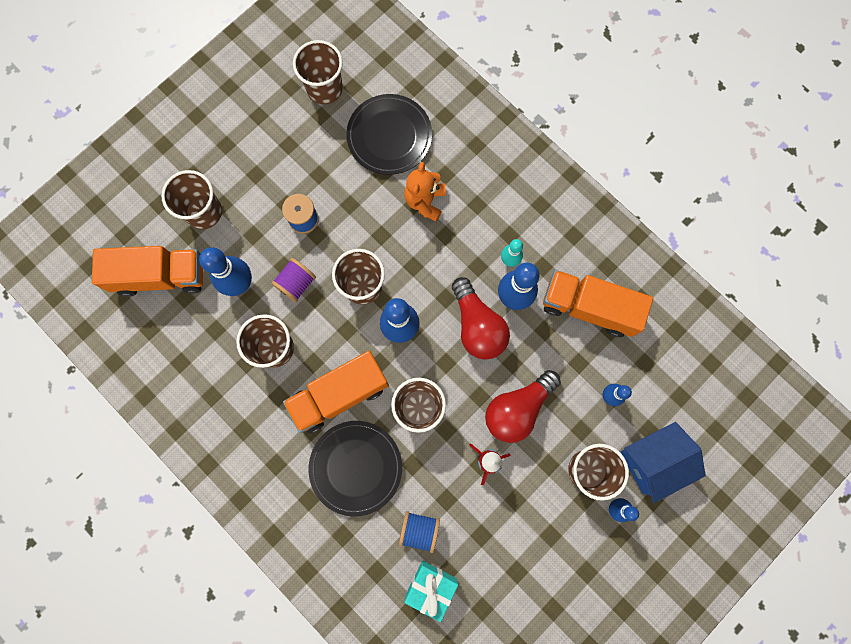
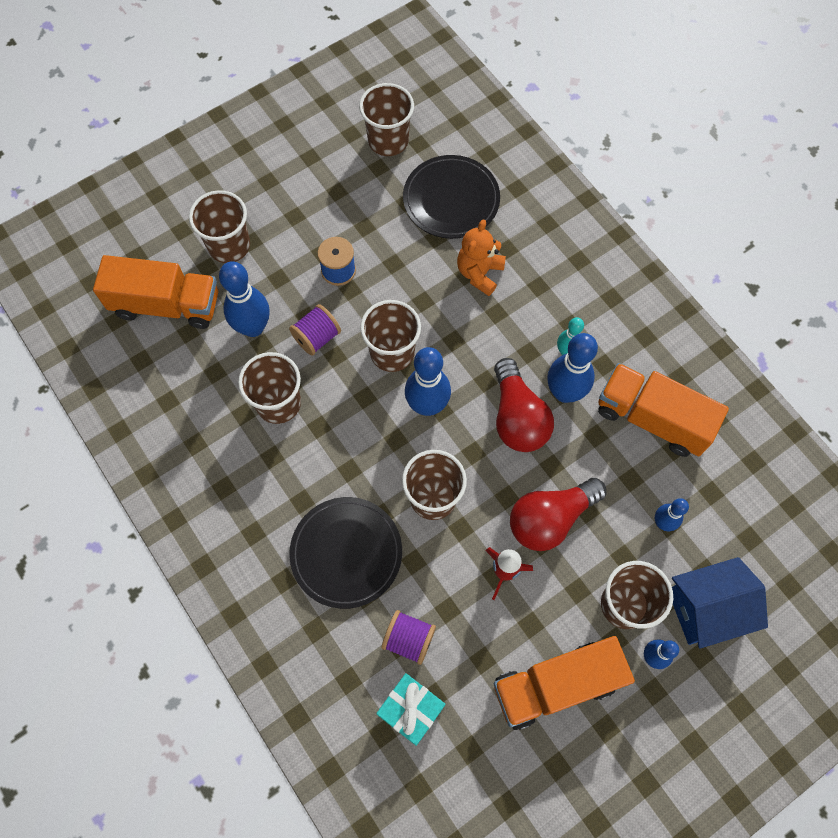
camera: 10 degrees right, 10 degrees down
(339, 394) = (343, 467): orange truck -> orange truck (556, 685)
(419, 529) = (409, 639): blue spool -> purple spool

